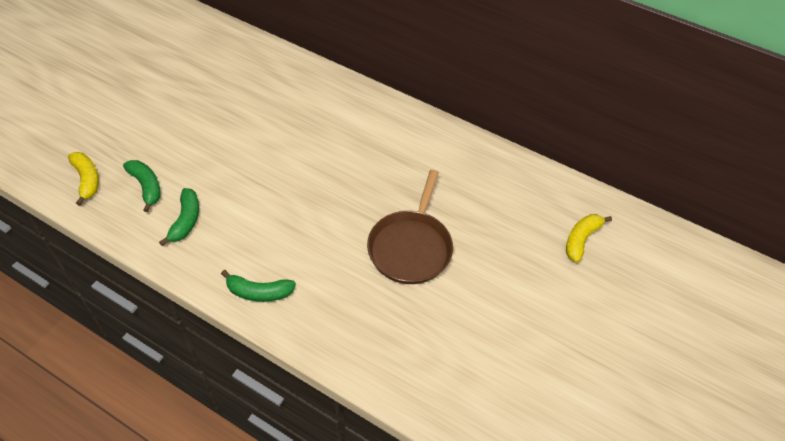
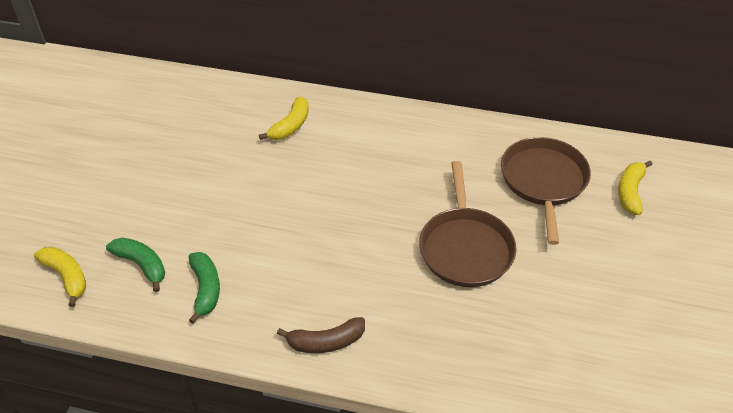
camera: 15 degrees left, 5 degrees down
(259, 292) = (326, 342): green banana -> brown banana
(315, 102) = (290, 126): none -> yellow banana
(507, 208) = (543, 181): none -> brown pan

